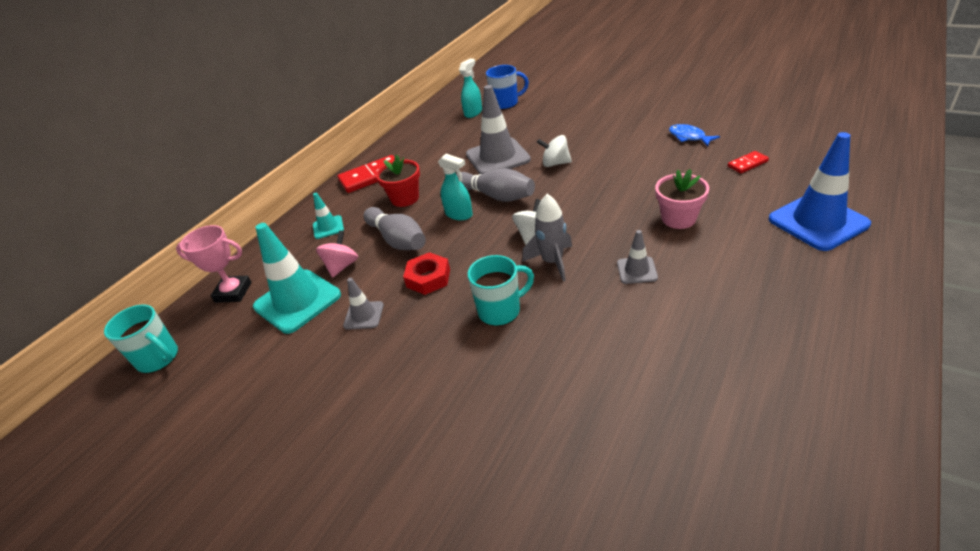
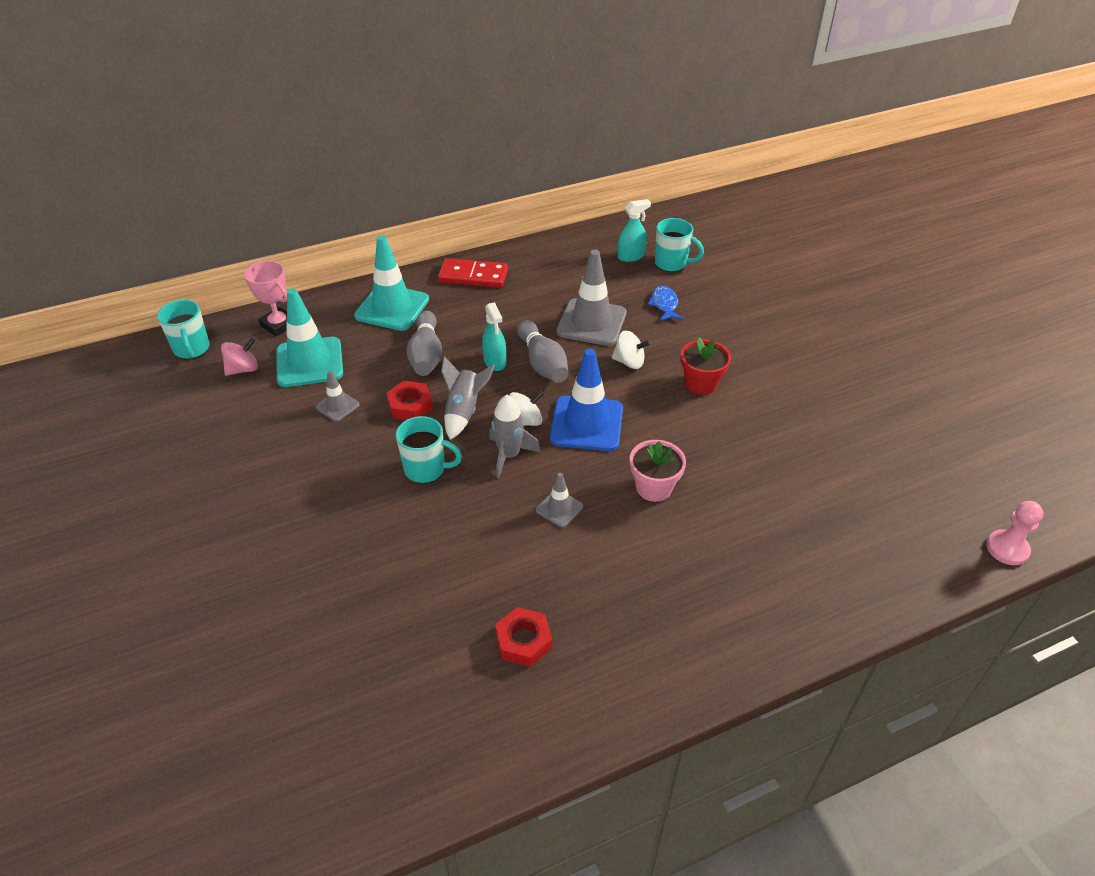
camera: 30 degrees right, 5 degrees up
(328, 227) = (392, 308): turquoise traffic cone -> turquoise traffic cone, size x2.02
(342, 266) = (365, 352): pink spinning top -> pink spinning top (243, 369)
(405, 198) = (473, 317): red flower pot -> red flower pot (701, 383)
(478, 256) = (464, 411): none -> grey rocket
(506, 103) = (672, 263): blue mug -> turquoise mug
(555, 163) = (629, 362): white spinning top -> white spinning top turned 150 degrees clockwise
(689, 137) = (781, 413): blue fish -> blue fish (664, 304)
(745, 373) = (523, 641): none -> red nut
(747, 164) = (791, 478): red domino -> none
(818, 222) = (762, 574): blue traffic cone -> blue traffic cone (586, 424)
(906, 128) = (1007, 549): none -> pink pawn

